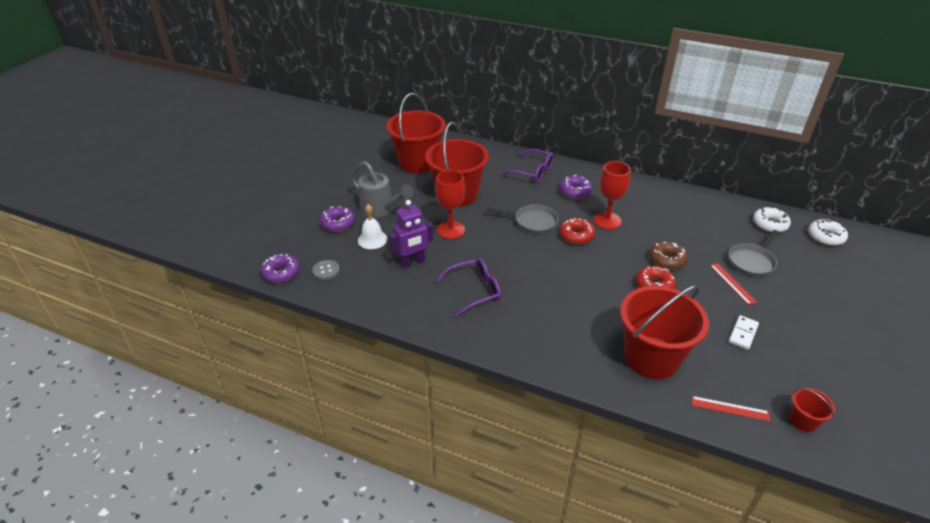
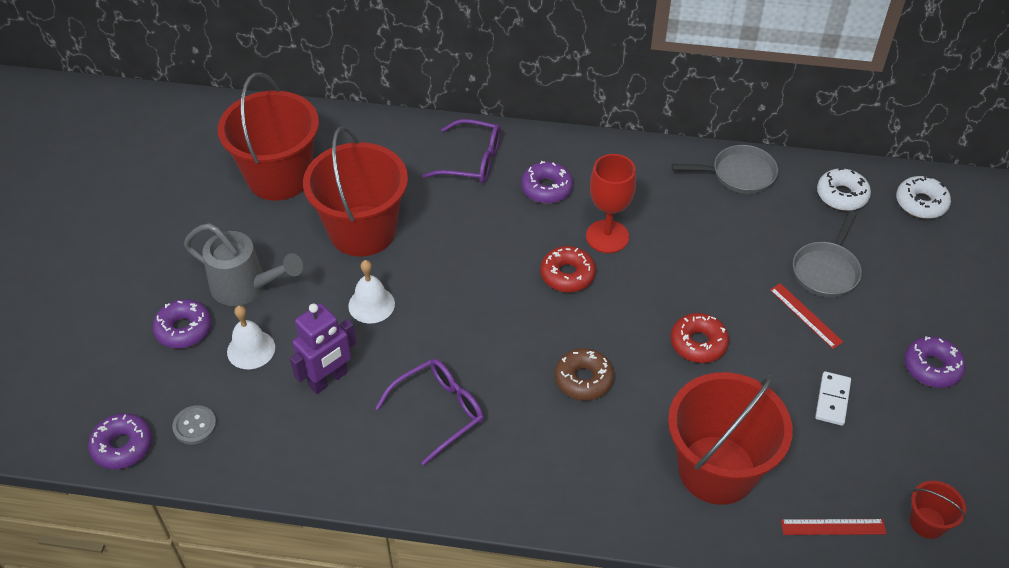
camera: 15 degrees left, 10 degrees up
(450, 230) = (371, 304): red goblet -> white bell
(532, 222) = (495, 262): grey pan -> grey pan (739, 174)
(667, 260) = (708, 293): brown donut -> brown donut (583, 379)
(820, 328) = (932, 367): none -> purple donut

